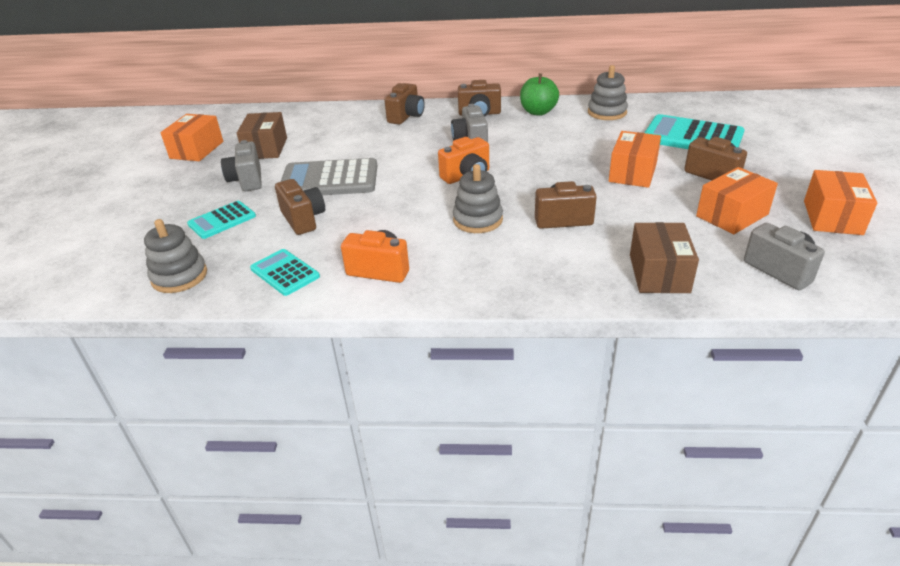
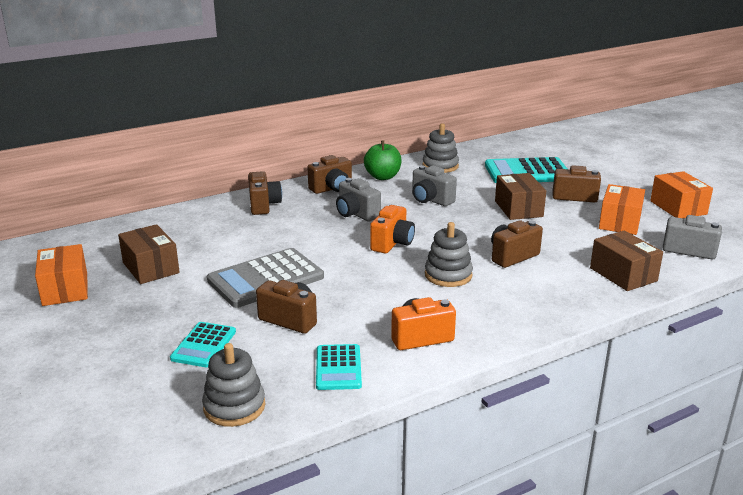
camera: 35 degrees left, 10 degrees down
(247, 180) = (175, 302): grey camera -> grey camera (431, 200)
(285, 273) = (338, 368): turquoise calculator -> turquoise calculator turned 105 degrees counterclockwise
(632, 173) = (518, 209): orange box -> brown box

